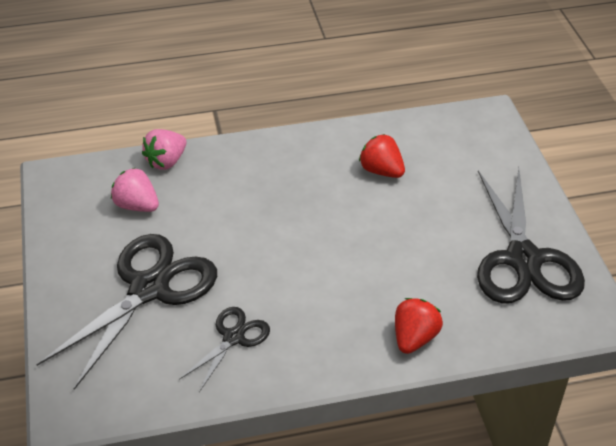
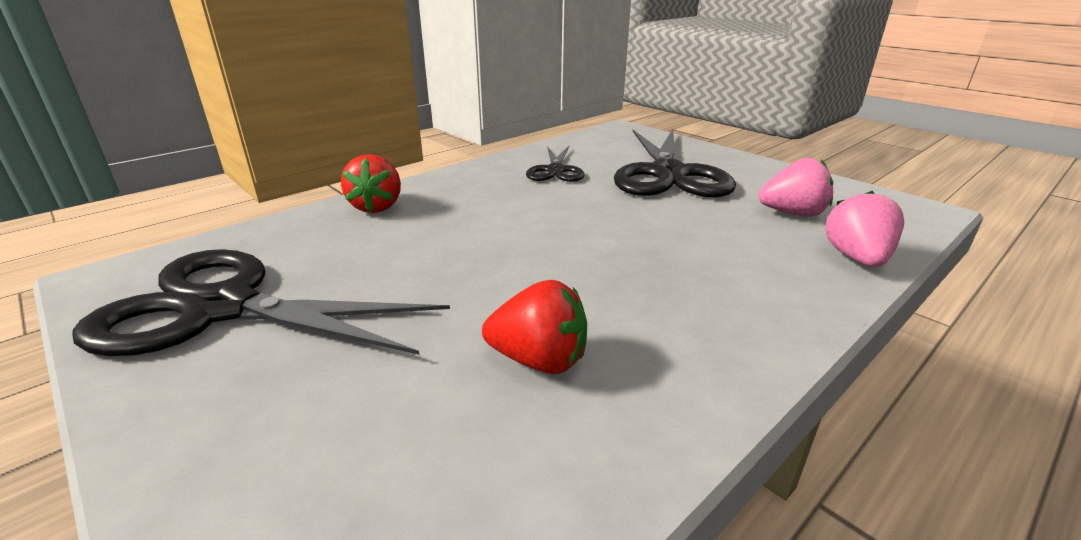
camera: 150 degrees right, 15 degrees down
(523, 259) = (222, 309): black scissors -> black scissors turned 45 degrees counterclockwise

